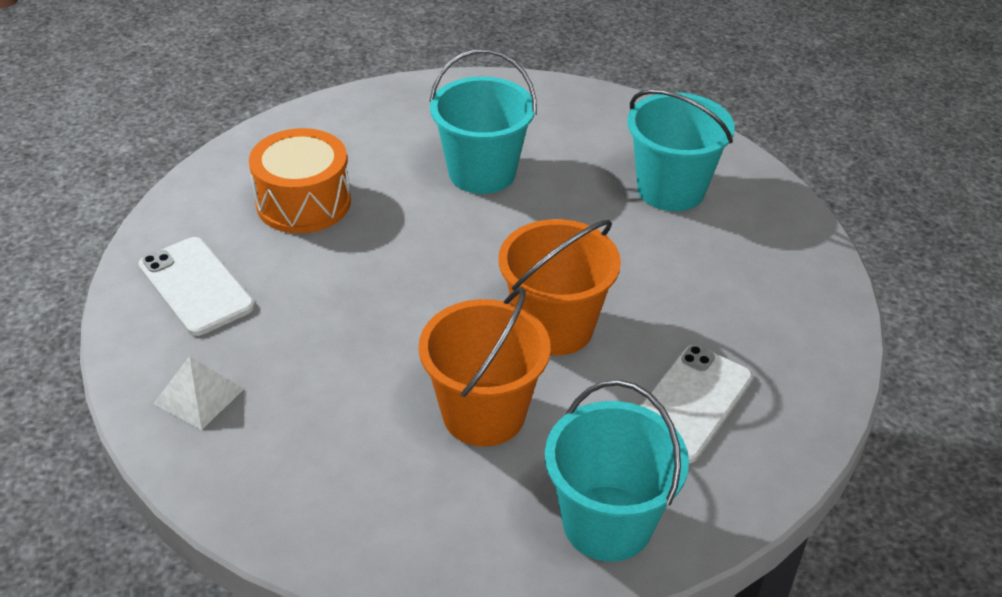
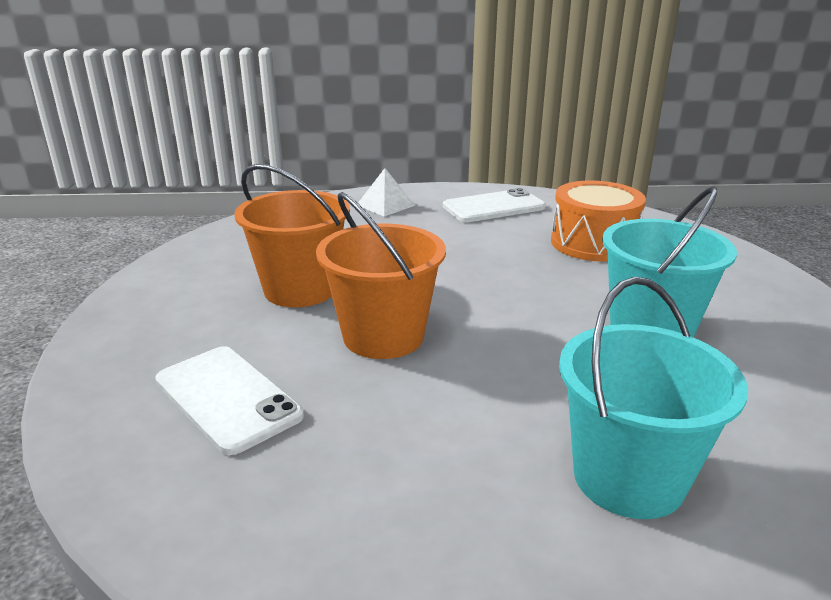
camera: 105 degrees right, 15 degrees down
(607, 523) = (143, 325): turquoise bucket -> none

